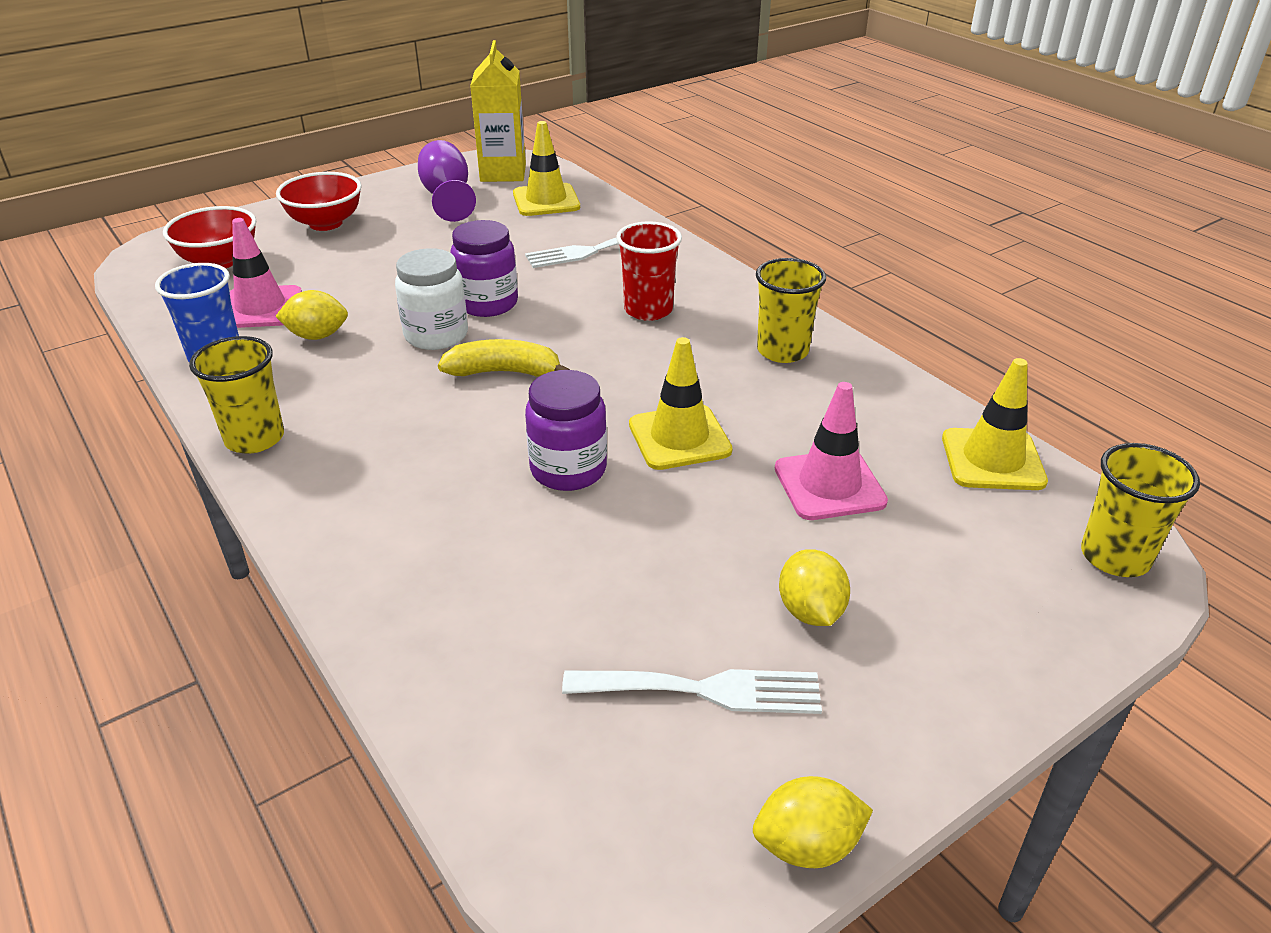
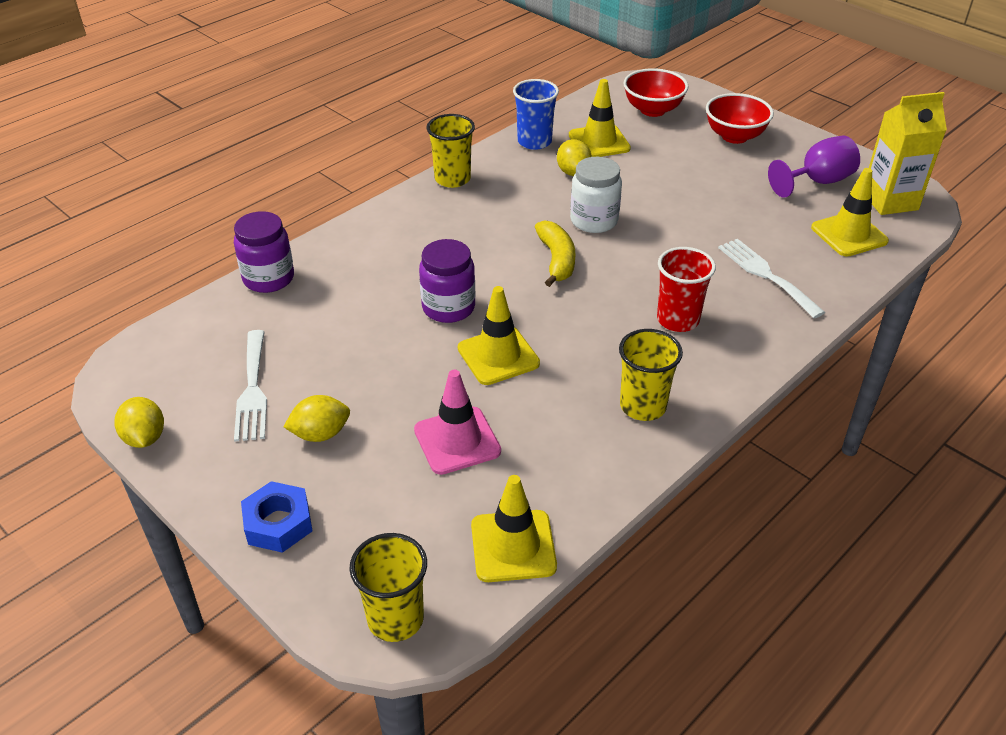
camera: 80 degrees right, 5 degrees up
(261, 308) = (599, 142): pink traffic cone -> yellow traffic cone
(487, 303) = (649, 235): purple jar -> purple jar (268, 278)
(984, 661) = (278, 523): none -> blue nut

